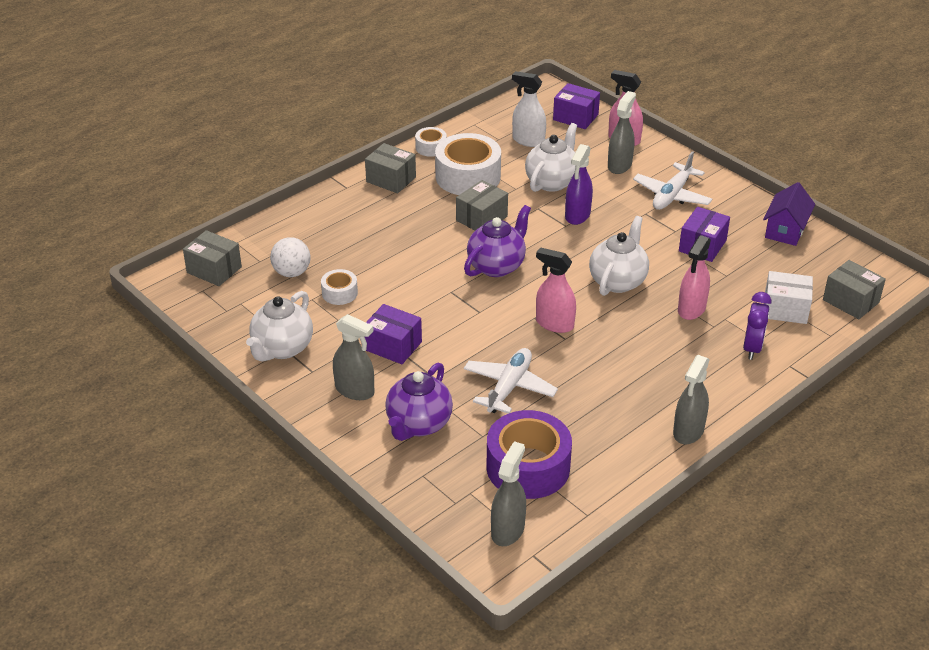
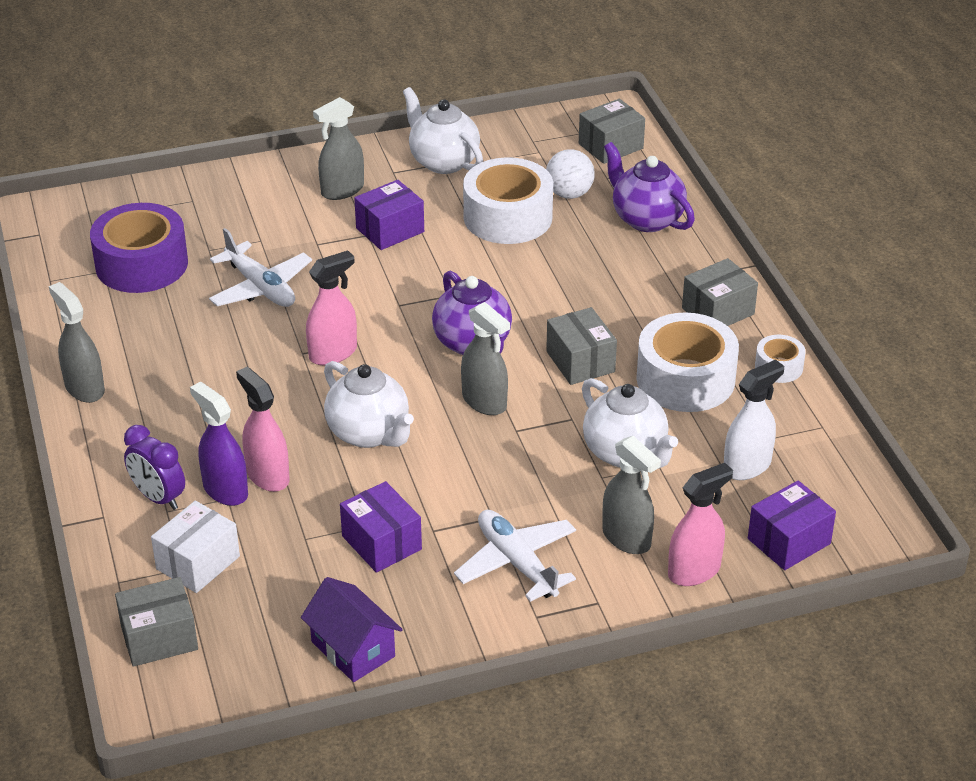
camera: 115 degrees right, 0 degrees up
(339, 293) = (508, 217): white tape -> white tape, size x2.03
(418, 424) = (260, 215): purple teapot -> purple teapot (646, 219)
(508, 530) = (80, 228): grey spray bottle -> grey spray bottle (484, 402)
(577, 215) = (531, 449): purple spray bottle -> purple spray bottle (225, 490)

